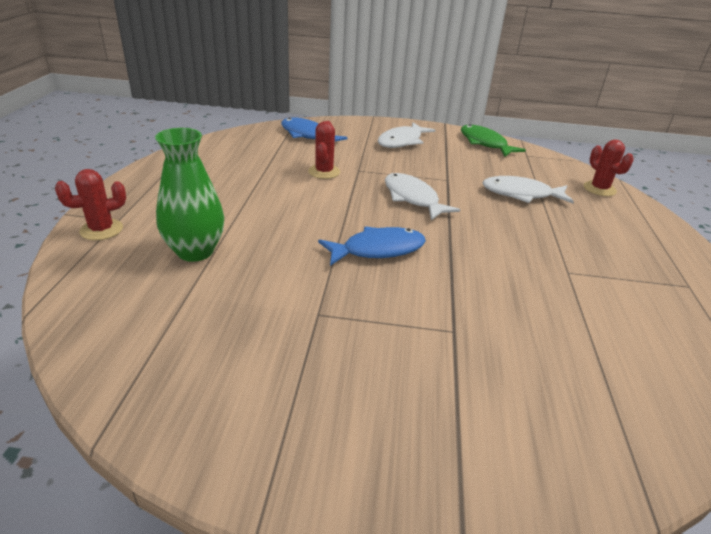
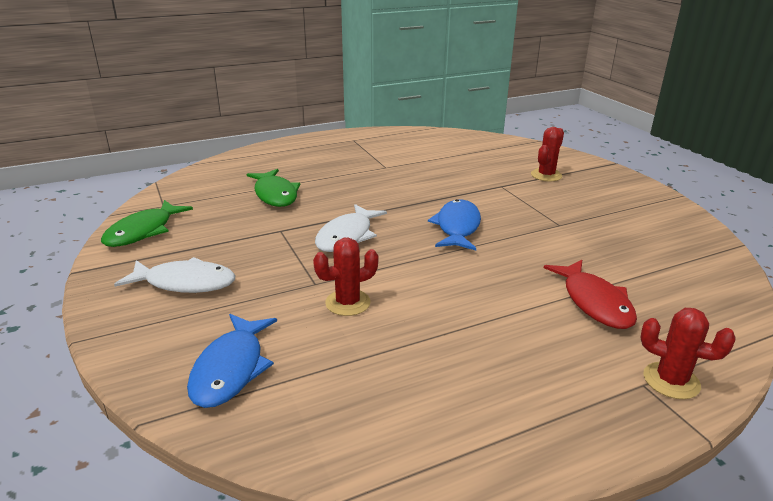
camera: 120 degrees left, 5 degrees down
(195, 251) = (594, 302): green vase -> red fish
(378, 250) = (457, 227): blue fish -> blue fish turned 60 degrees clockwise
(521, 194) = (275, 194): white fish -> green fish
(599, 189) = (225, 169): red cactus -> red cactus (546, 175)

